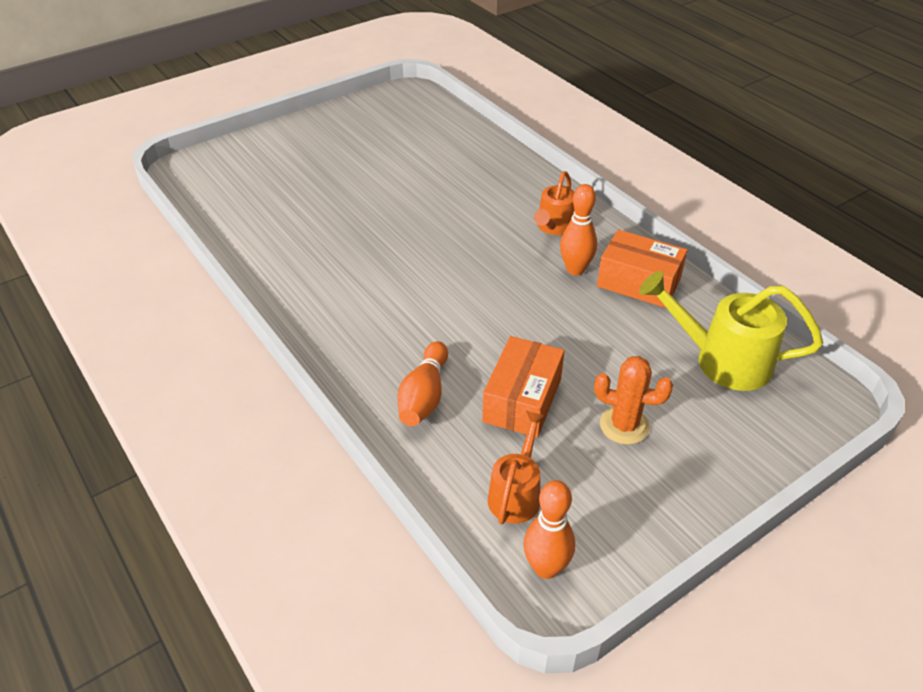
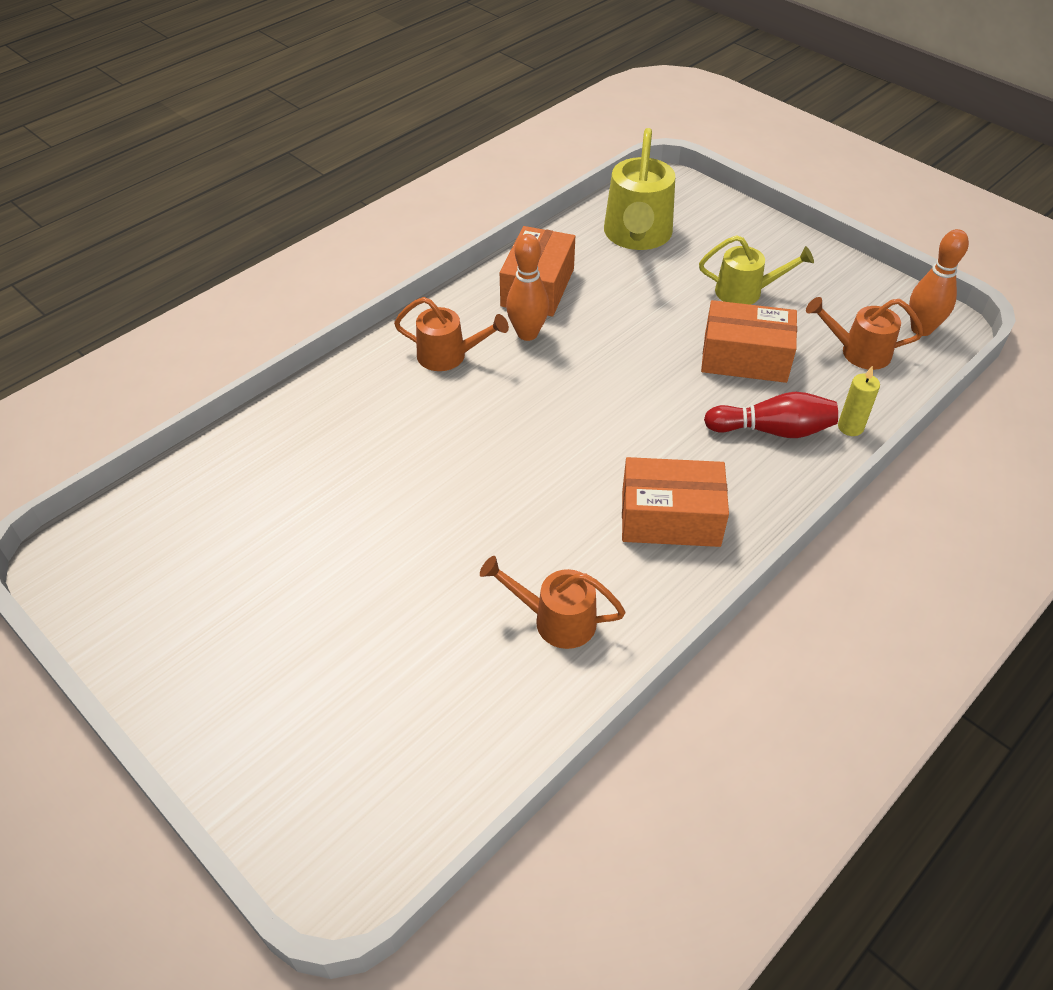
camera: 100 degrees left, 5 degrees up
(290, 249) = (555, 620): none -> orange watering can
(351, 315) = (670, 518): none -> orange box
(412, 453) = (850, 427): none -> yellow candle
(424, 396) = (772, 430): orange bowling pin -> red bowling pin
(624, 425) = (746, 292): orange cactus -> yellow watering can

